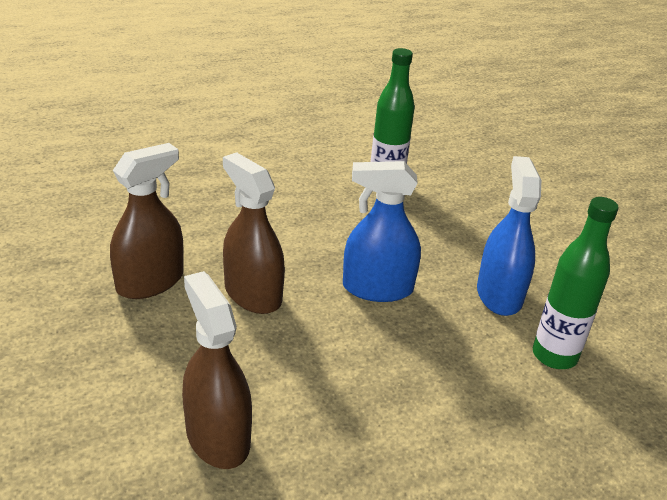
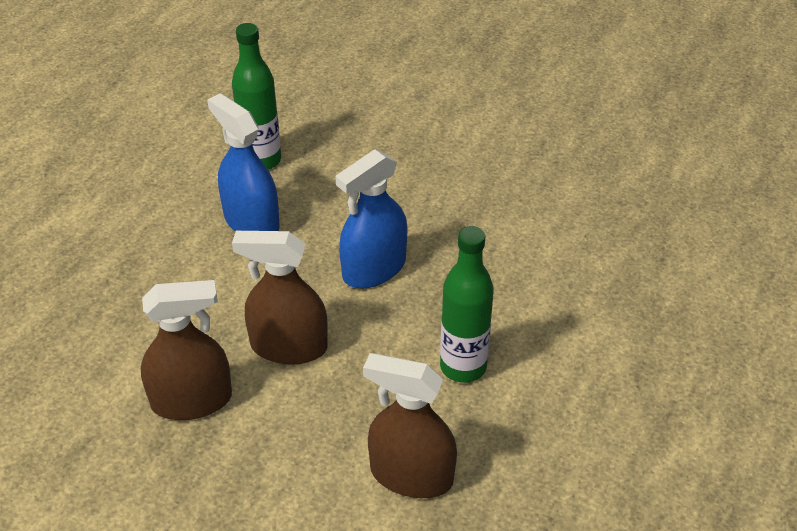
camera: 40 degrees left, 10 degrees up
(150, 282) = (191, 400): brown spray bottle -> brown spray bottle turned 75 degrees clockwise
(499, 295) = (463, 209): blue spray bottle -> blue spray bottle (251, 221)
(554, 356) = (549, 234): green bottle -> green bottle (463, 367)

